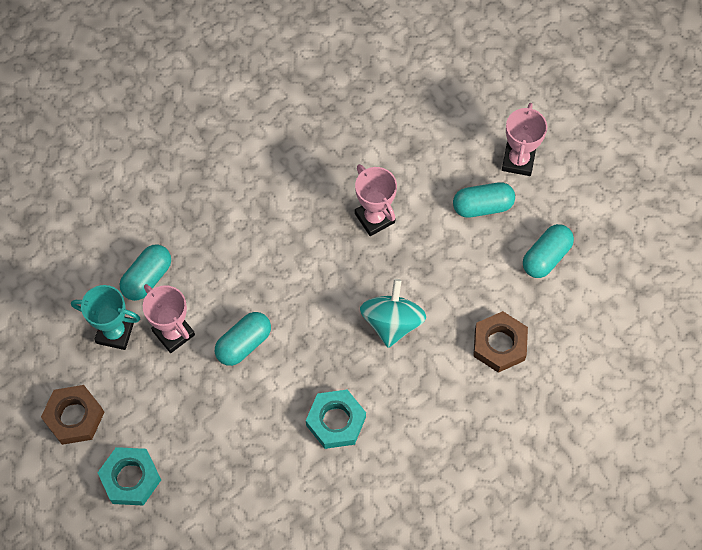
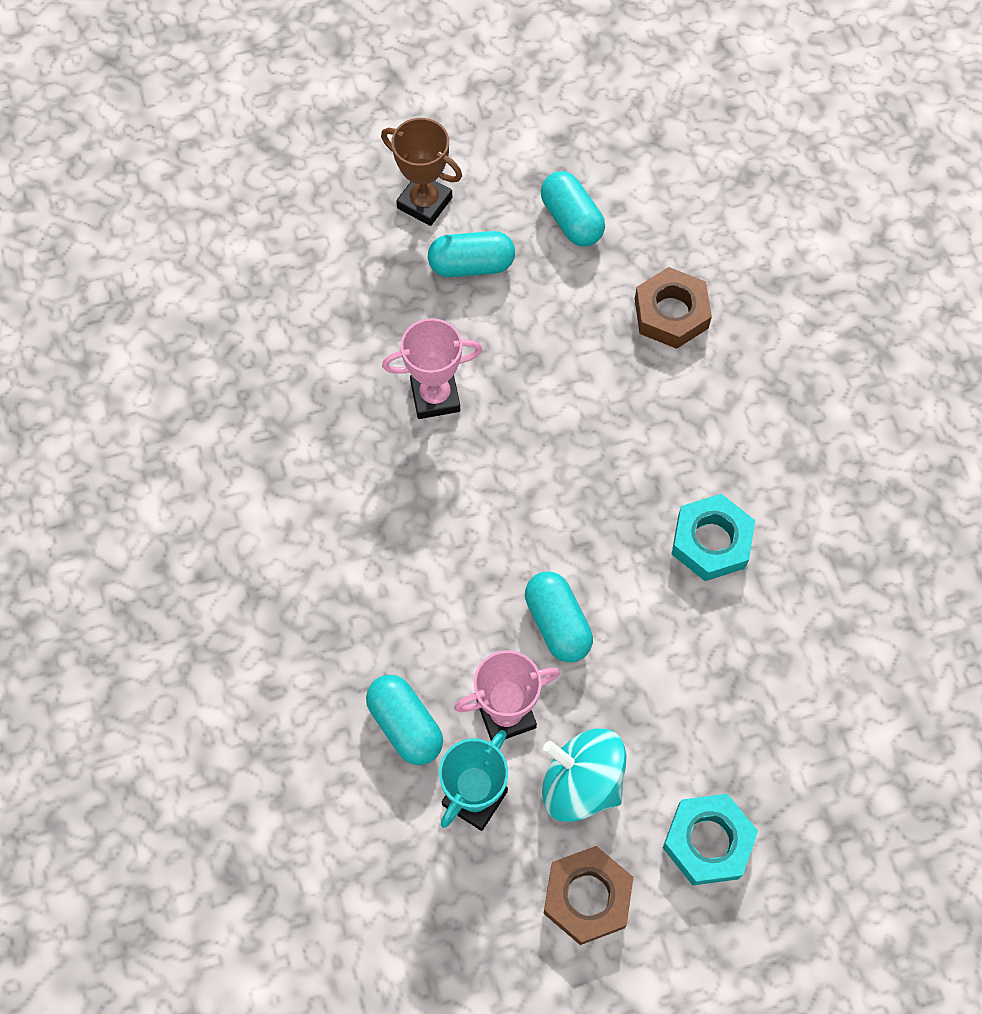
camera: 70 degrees left, 0 degrees up
(392, 322) = (595, 426): turquoise spinning top -> turquoise spinning top (581, 783)
(482, 206) = (471, 265): turquoise capsule -> turquoise capsule turned 75 degrees clockwise
(518, 161) = (424, 203): pink trophy -> brown trophy

